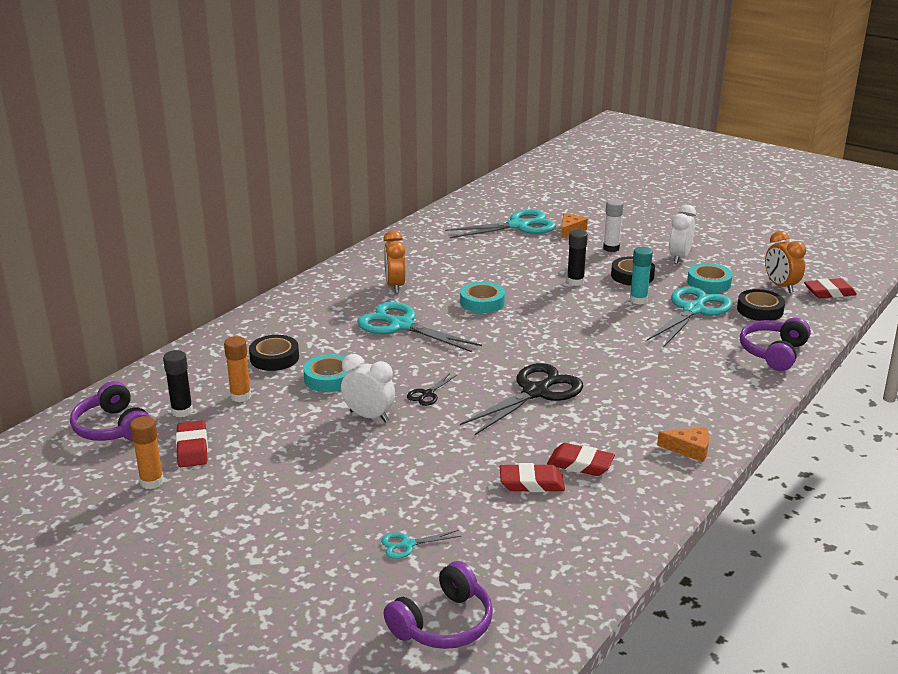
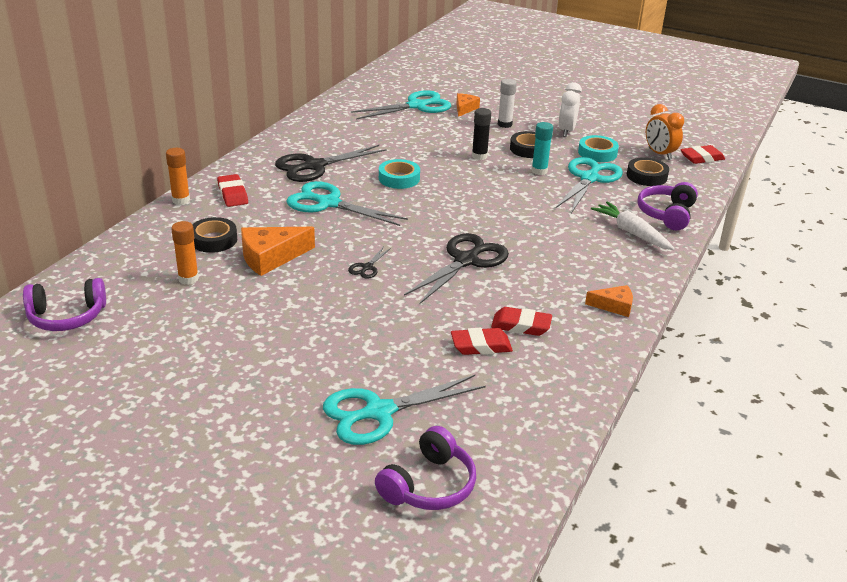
camera: 10 degrees left, 5 degrees up
(113, 428) = (67, 317): purple headphones -> purple headphones turned 60 degrees counterclockwise
(152, 482) = (117, 368): orange glue stick -> orange glue stick (181, 200)
(182, 411) = (133, 296): black glue stick -> none
(192, 448) = (151, 332): red eraser -> red eraser (232, 194)
(329, 378) = (271, 257): turquoise tape -> orange cheese
(369, 416) = (316, 292): white clock -> none
(395, 286) = (314, 166): orange clock -> black scissors
(407, 544) = (379, 412): turquoise scissors -> turquoise scissors, size x2.22
(728, 371) = (632, 233): none -> white carrot

